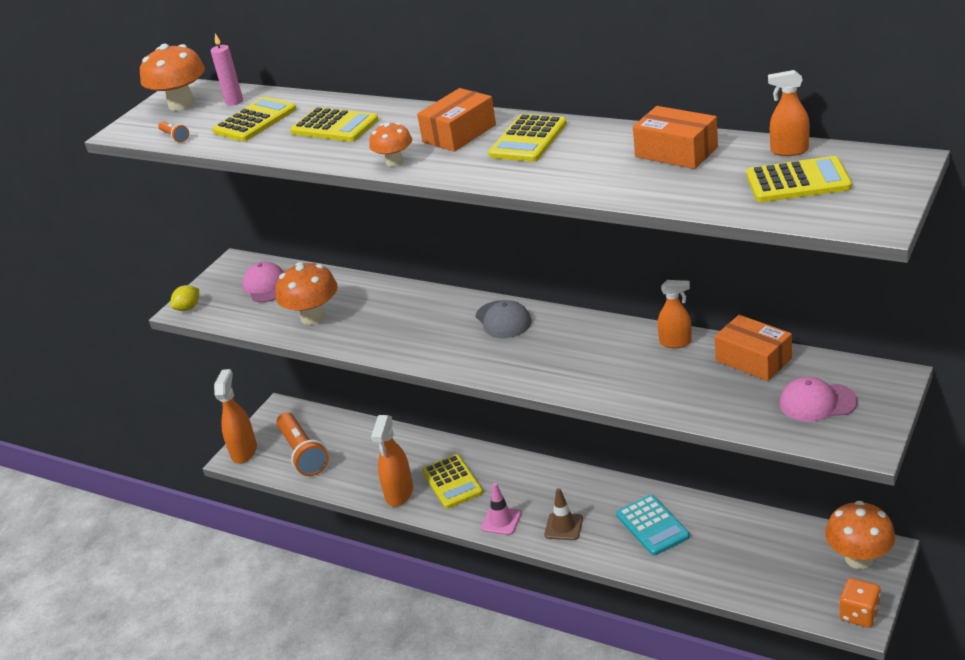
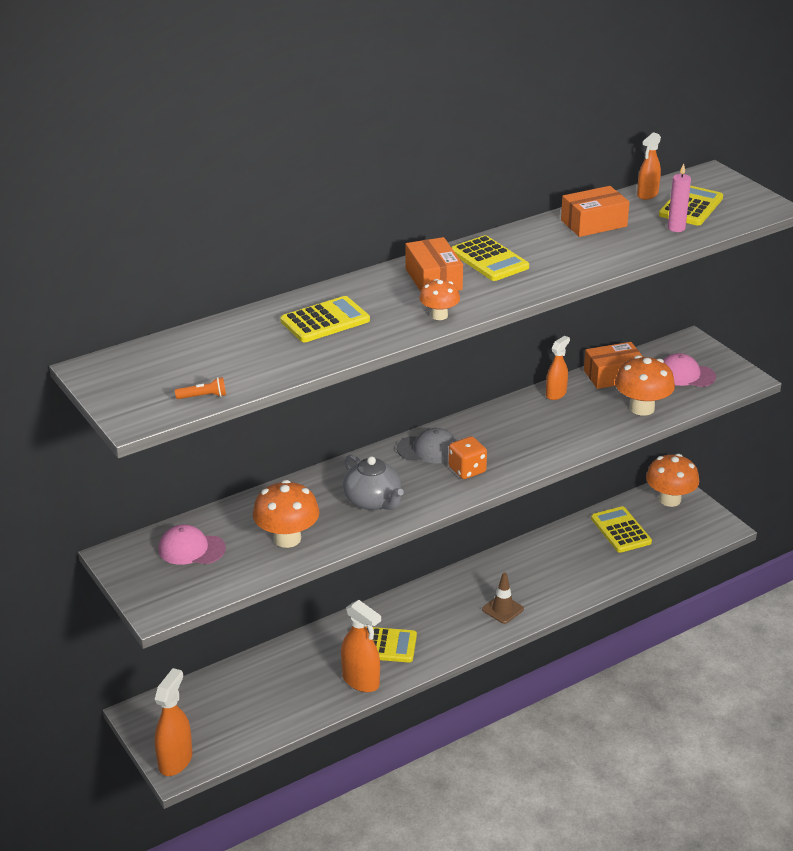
camera: 65 degrees left, 0 degrees up
(181, 104) = (129, 377): orange mushroom -> orange mushroom (642, 408)
(188, 308) = (160, 607): yellow lemon -> none
(234, 102) = (178, 351): pink candle -> pink candle (676, 228)
(244, 451) = (175, 761): orange spray bottle -> orange spray bottle turned 75 degrees clockwise
(255, 121) = (243, 351): yellow calculator -> yellow calculator (620, 530)
(303, 453) = (230, 721): orange flashlight -> none
(400, 329) = (373, 501): none -> grey teapot
(501, 521) = (460, 638): pink traffic cone -> none
(652, 526) = (548, 567): turquoise calculator -> none
(817, 402) = (685, 375): pink cap -> pink cap turned 75 degrees clockwise
(859, 614) = (718, 524): orange dice -> orange dice (467, 470)

